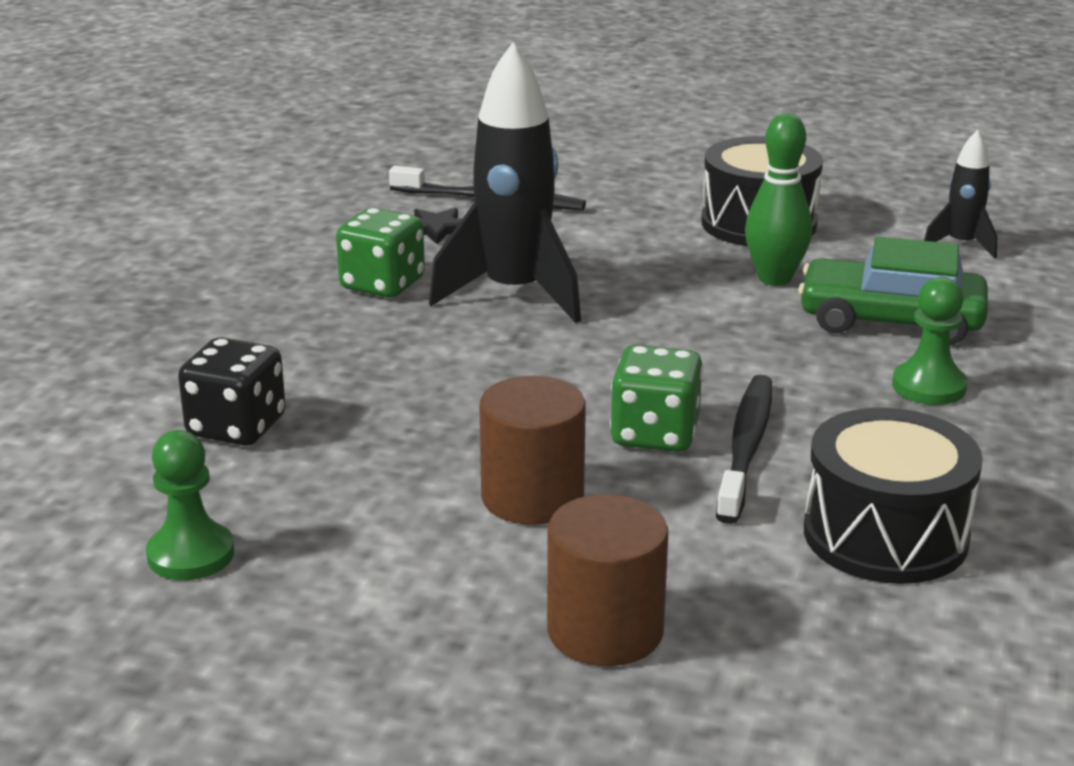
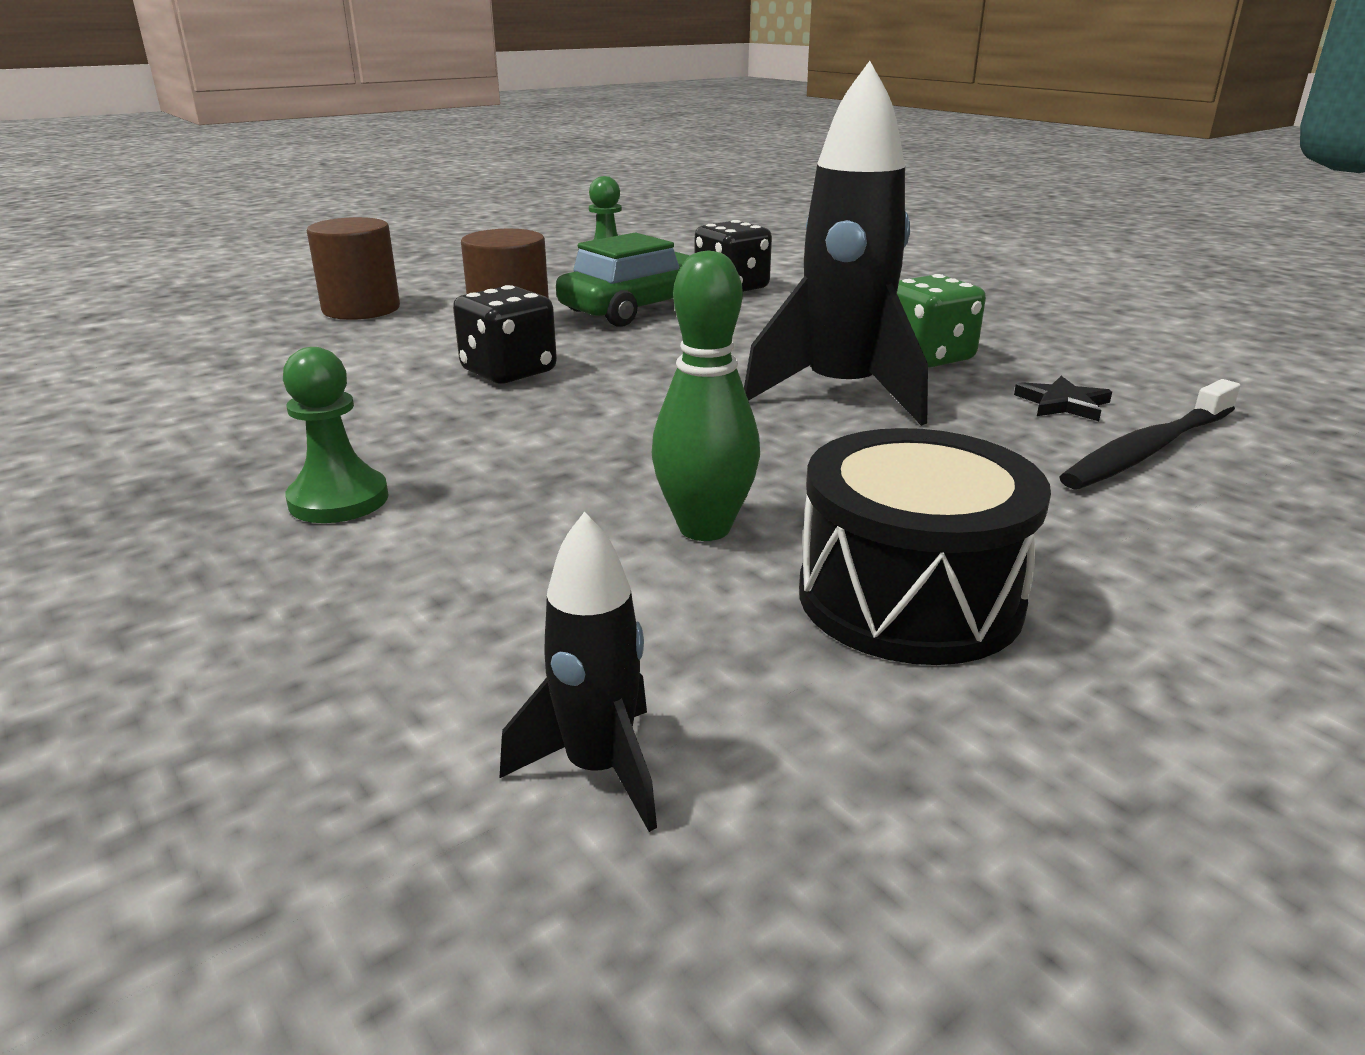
camera: 125 degrees right, 0 degrees up
(655, 434) = (508, 372): green dice -> black dice
(746, 447) = (430, 391): black toothbrush -> none
(885, 535) = (244, 392): black drum -> none
(890, 321) = (486, 549): green car -> green car (638, 308)

